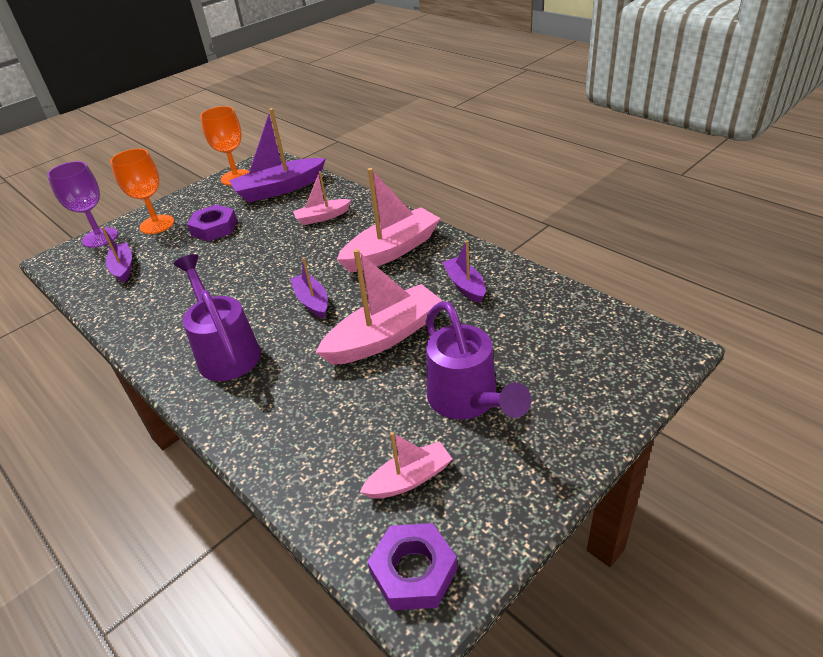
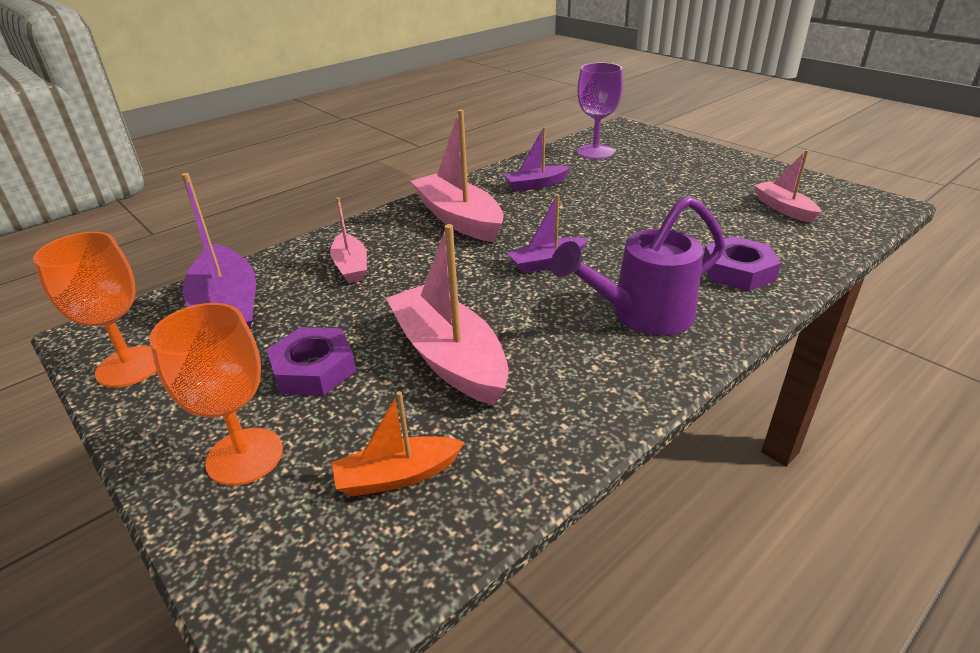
camera: 90 degrees left, 5 degrees down
(100, 237) = (238, 559): purple goblet -> purple goblet (595, 152)
(123, 267) = (397, 476): purple boat -> orange boat
(384, 336) = (612, 220): pink boat -> pink boat (448, 357)
(414, 571) = (862, 207): purple nut -> purple nut (738, 271)
(467, 400) = (691, 187): purple watering can -> none

